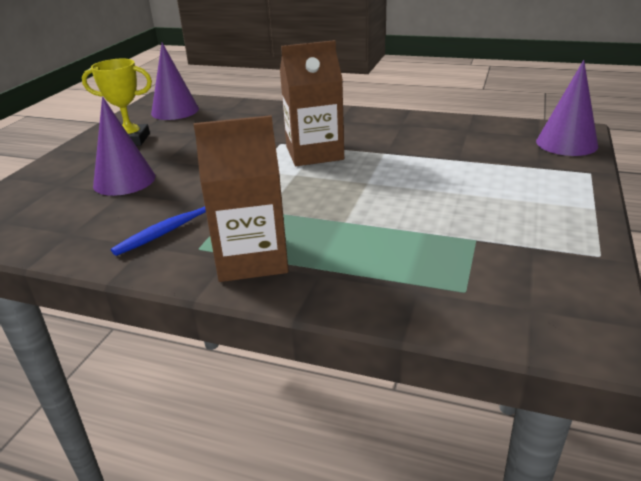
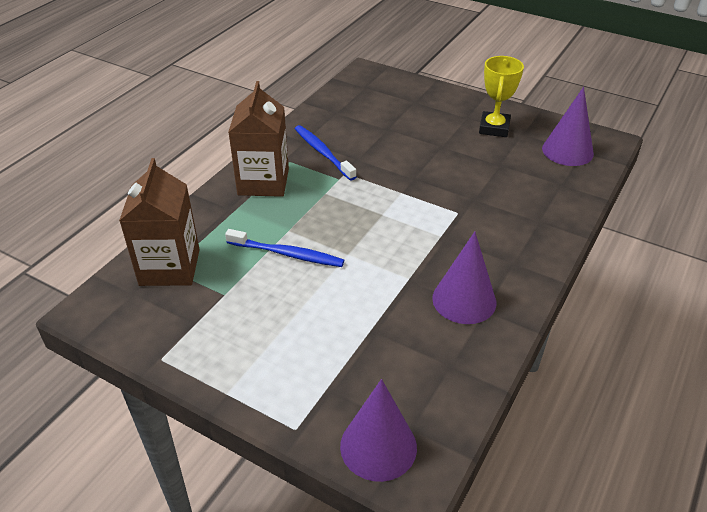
camera: 100 degrees right, 10 degrees up
(124, 181) = (408, 128): purple cone -> purple cone (464, 300)
(314, 153) = (425, 231): brown carton -> brown carton (169, 267)
(386, 214) = (287, 254): none -> blue toothbrush

